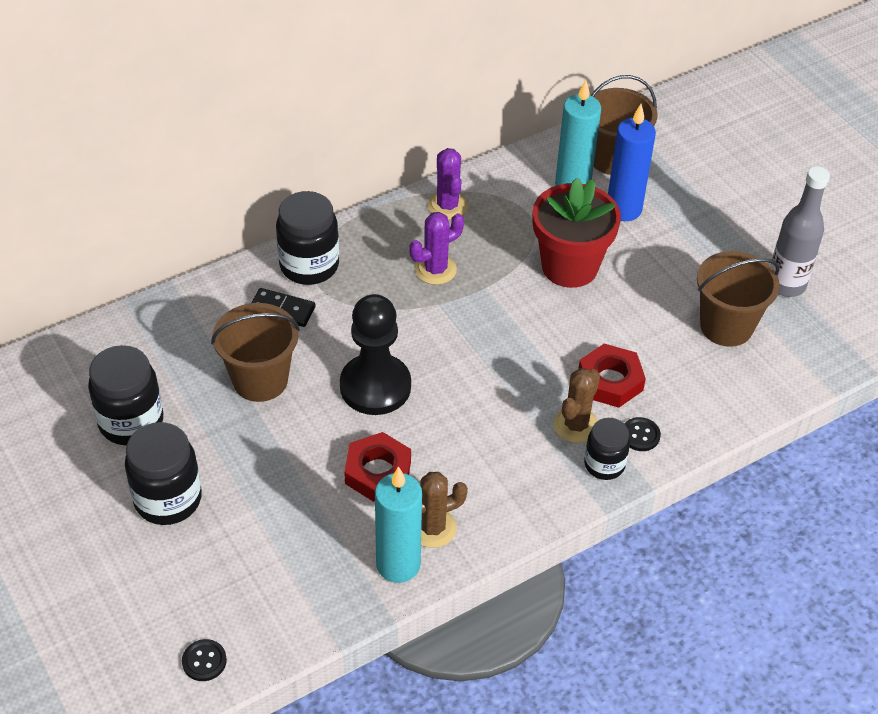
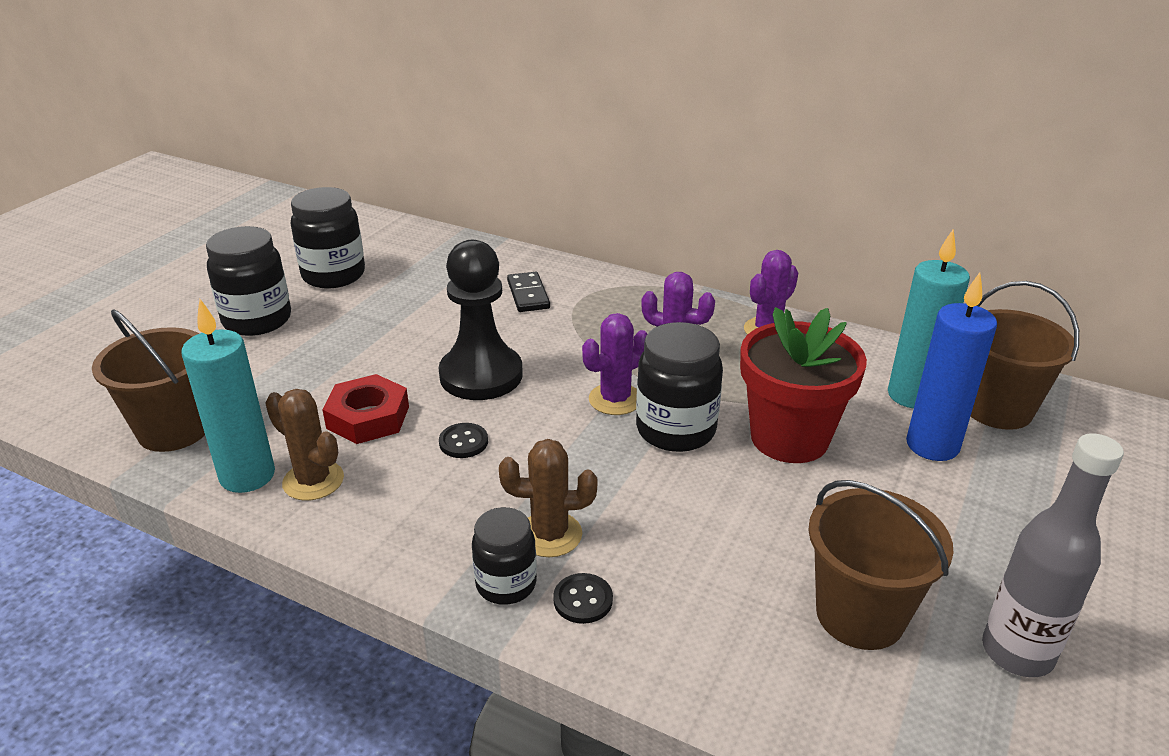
camera: 60 degrees right, 15 degrees down
(204, 661) = (70, 404): black button -> black button (463, 442)
(260, 380) = (433, 314): brown bucket -> brown bucket (174, 429)
(309, 266) = (596, 288): black jar -> black jar (675, 430)
(464, 328) = (615, 399): none -> purple cactus
(610, 381) = (648, 537): red nut -> none

